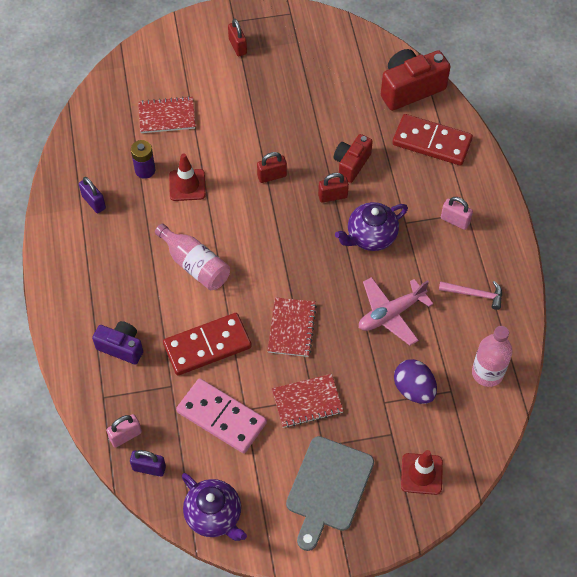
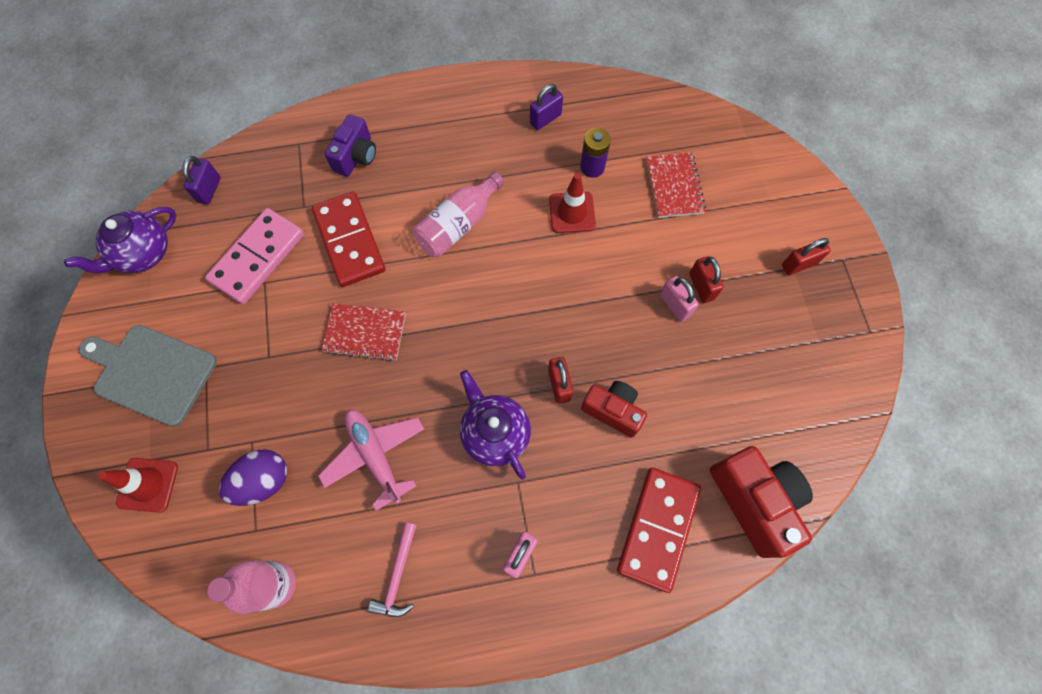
camera: 90 degrees right, 10 degrees up
(125, 436) = (250, 166): pink padlock -> pink padlock (675, 305)
(272, 176) = (589, 309): red padlock -> red padlock (701, 286)
(307, 402) = (264, 350): red notebook -> none

